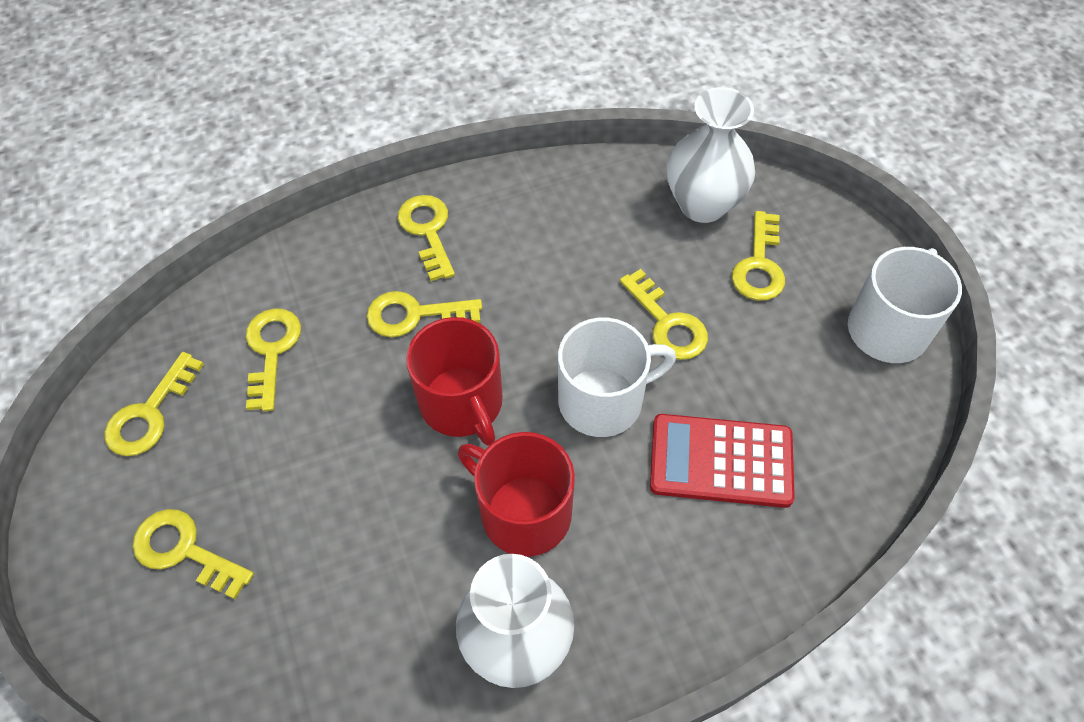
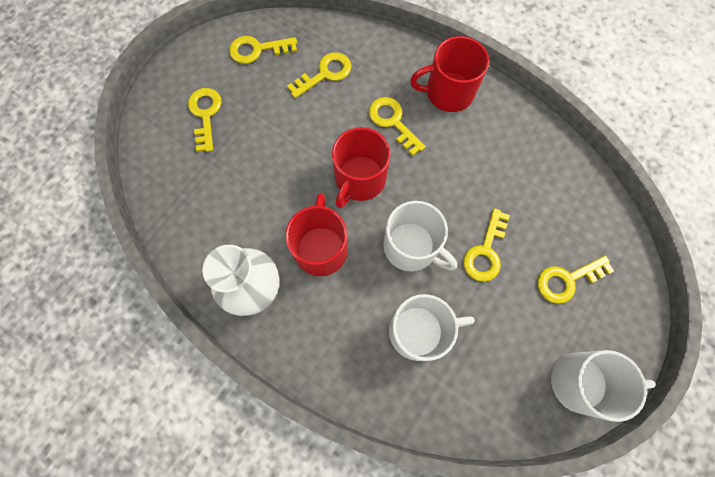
camera: 55 degrees right, 15 degrees up
(428, 231) = (448, 92): yellow key -> red mug
(702, 204) = (585, 222): white vase -> none
(721, 461) = (419, 331): red calculator -> white mug

